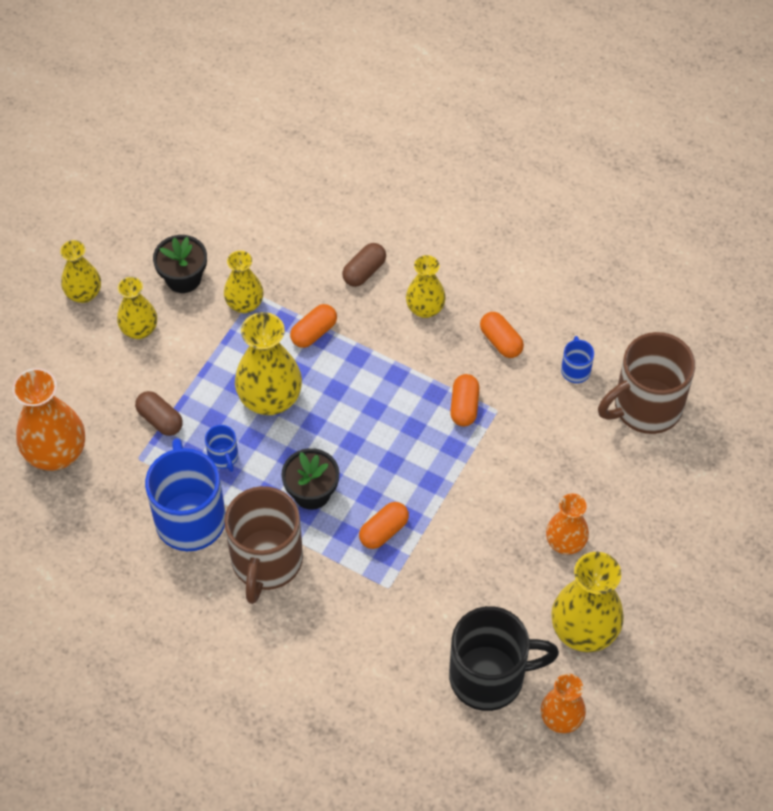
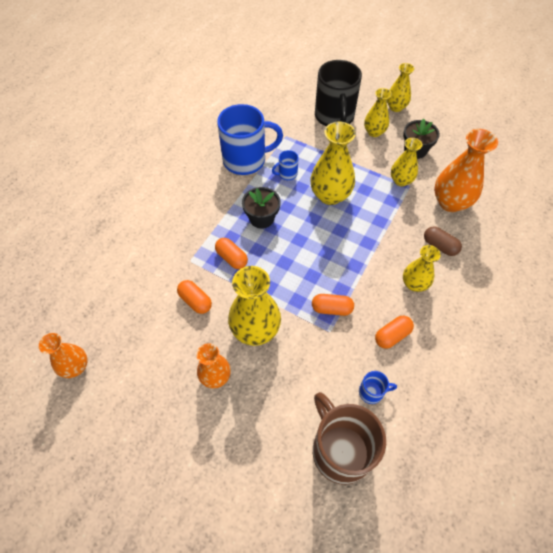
camera: 90 degrees right, 0 degrees up
(56, 453) = (288, 102): orange vase -> orange vase (450, 202)
(160, 420) = (312, 144): brown capsule -> none
(266, 561) = (214, 196): brown mug -> none
(314, 332) = (384, 217): orange capsule -> orange capsule (195, 301)
(489, 676) = (116, 320): black mug -> black mug (334, 117)
(583, 630) = (141, 386): yellow vase -> yellow vase (255, 329)

